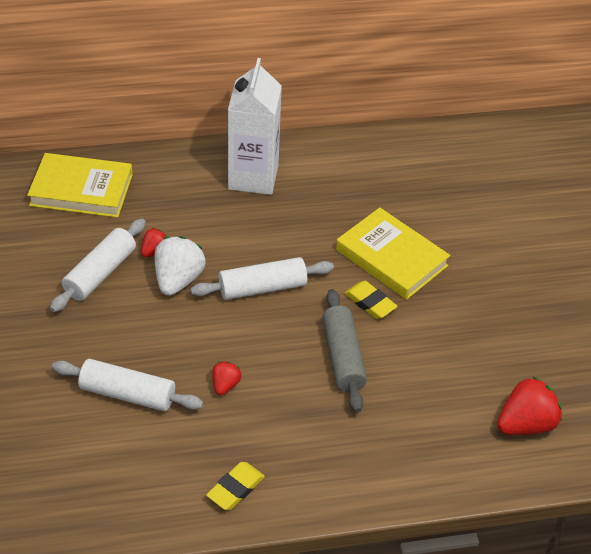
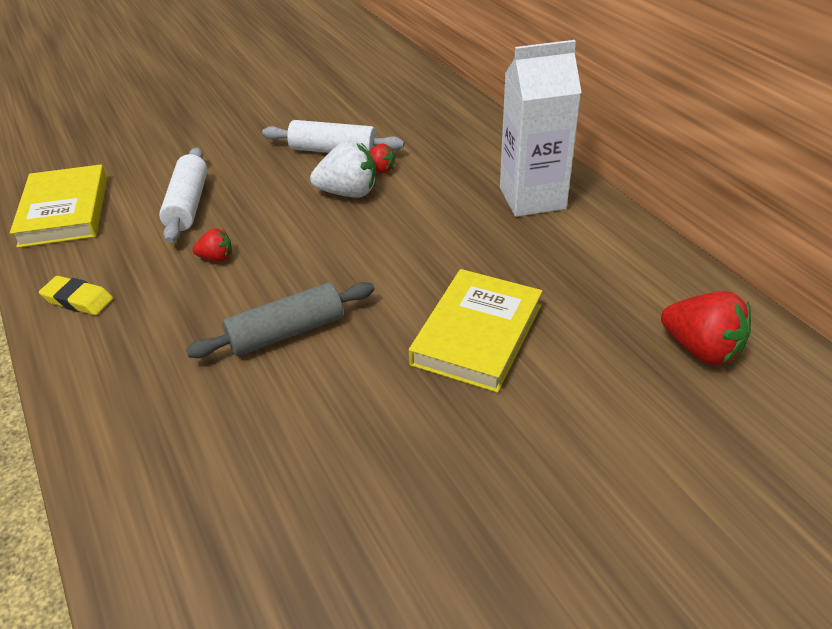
camera: 75 degrees right, 5 degrees down
(81, 190) = (434, 113): yellow book -> yellow book (64, 211)
(262, 288) = (366, 247): white rolling pin -> none
(370, 303) = (387, 334): yellow eraser -> none
(525, 424) = (223, 552): red strawberry -> red strawberry (701, 349)

